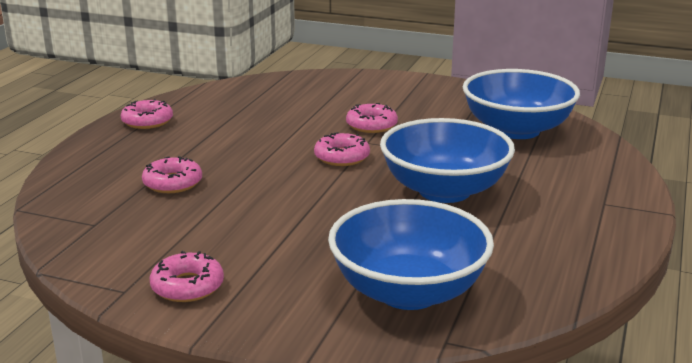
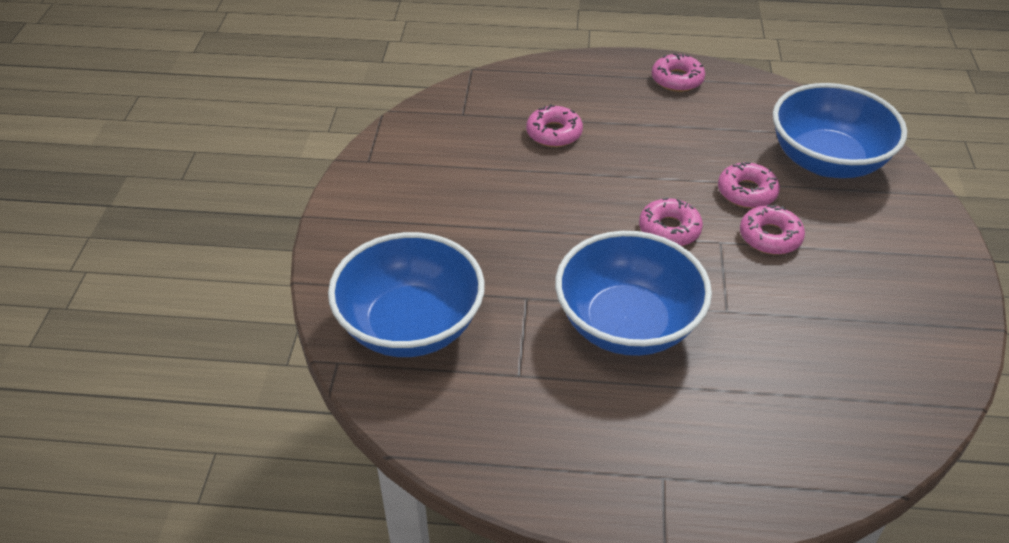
camera: 75 degrees right, 20 degrees up
(187, 286) = (383, 191): pink donut -> pink donut (747, 192)
(517, 130) = (843, 374): blue bowl -> blue bowl (827, 161)

